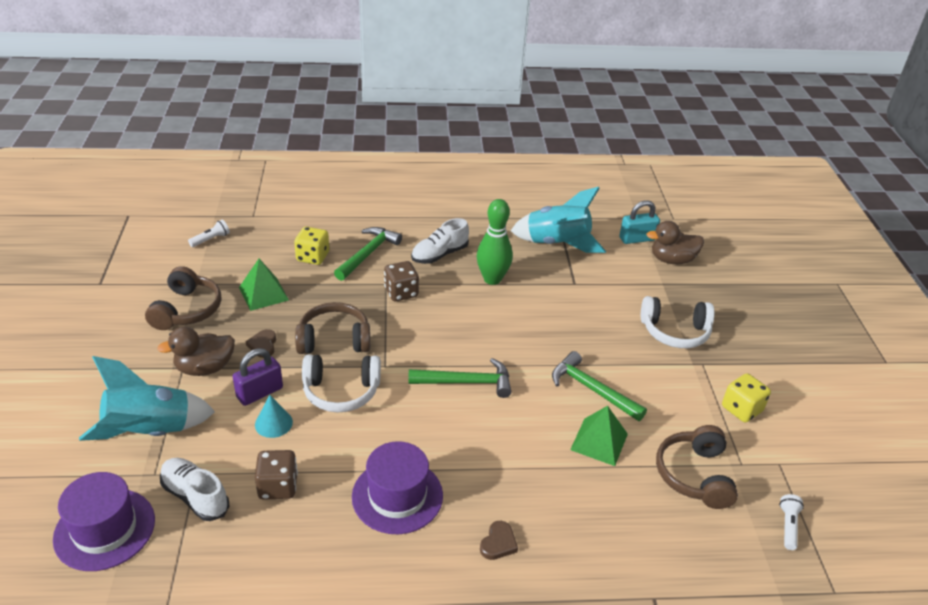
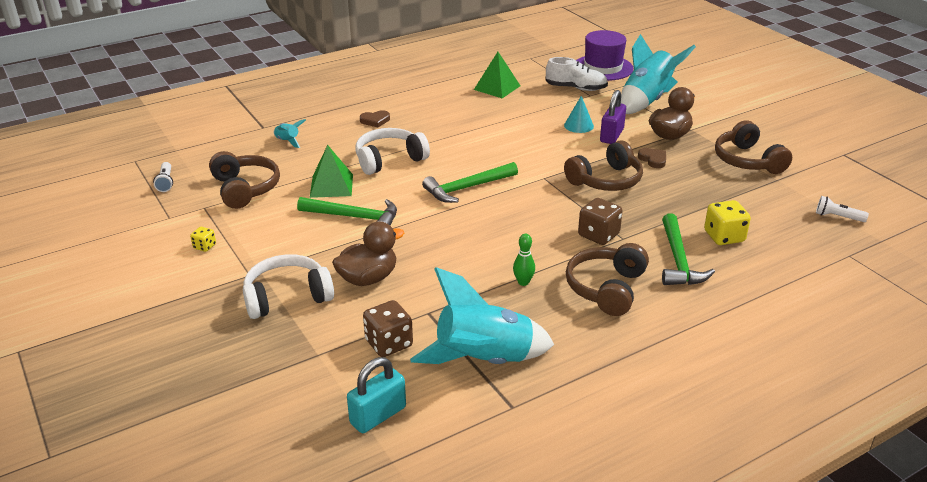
camera: 155 degrees right, 5 degrees down
(211, 239) = (837, 217): white flashlight -> white flashlight turned 90 degrees clockwise
(263, 294) = (712, 191): green pyramid -> green pyramid (497, 87)
(278, 486) = (535, 104): brown dice -> brown dice (389, 343)
(341, 391) = (556, 153): white headphones -> white headphones (389, 160)
(397, 496) = (457, 120): purple hat -> none
(439, 254) = (606, 288): white shoe -> brown headphones
(492, 279) = (523, 282): green bowling pin -> green bowling pin, size x0.49
(498, 543) = (375, 120): brown heart -> brown heart turned 105 degrees counterclockwise
(627, 547) = (288, 141): none -> turquoise rocket
(672, 260) = (315, 397): brown duck -> brown duck (368, 278)
(741, 409) = (204, 246): yellow dice -> yellow dice, size x0.54

